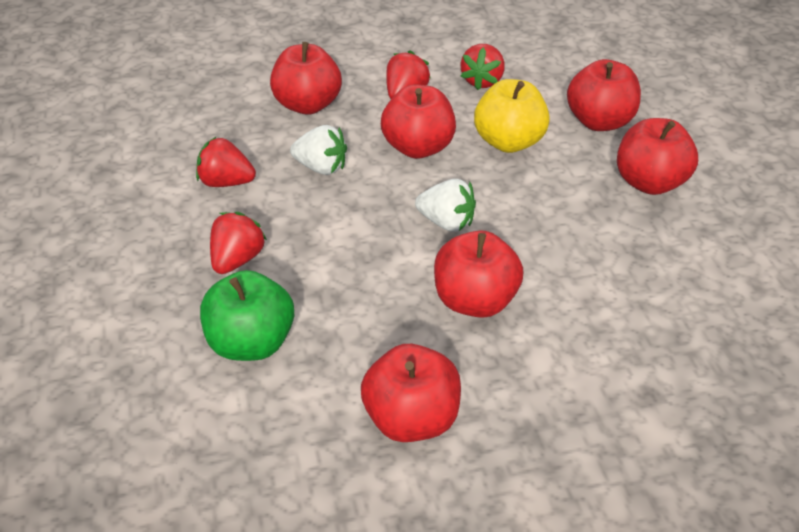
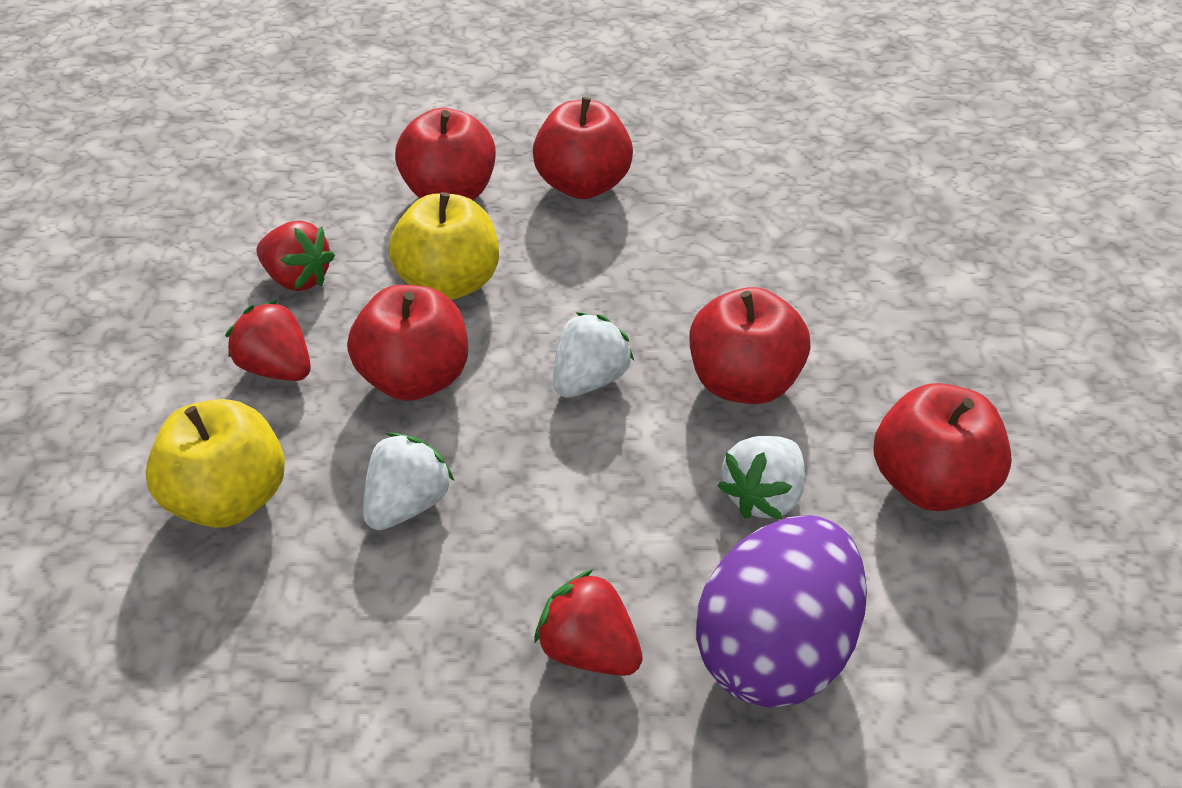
camera: 75 degrees left, 0 degrees up
(226, 182) = (386, 647): red strawberry -> none
(252, 342) = (775, 648): green apple -> purple egg
(308, 104) = (231, 498): red apple -> yellow apple
(371, 322) = (763, 496): none -> white strawberry

